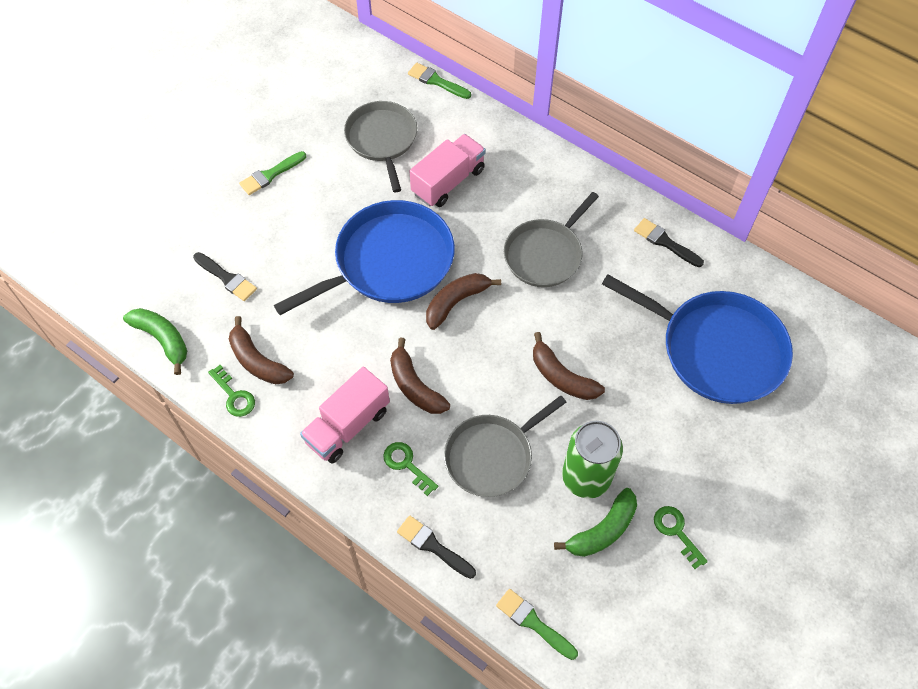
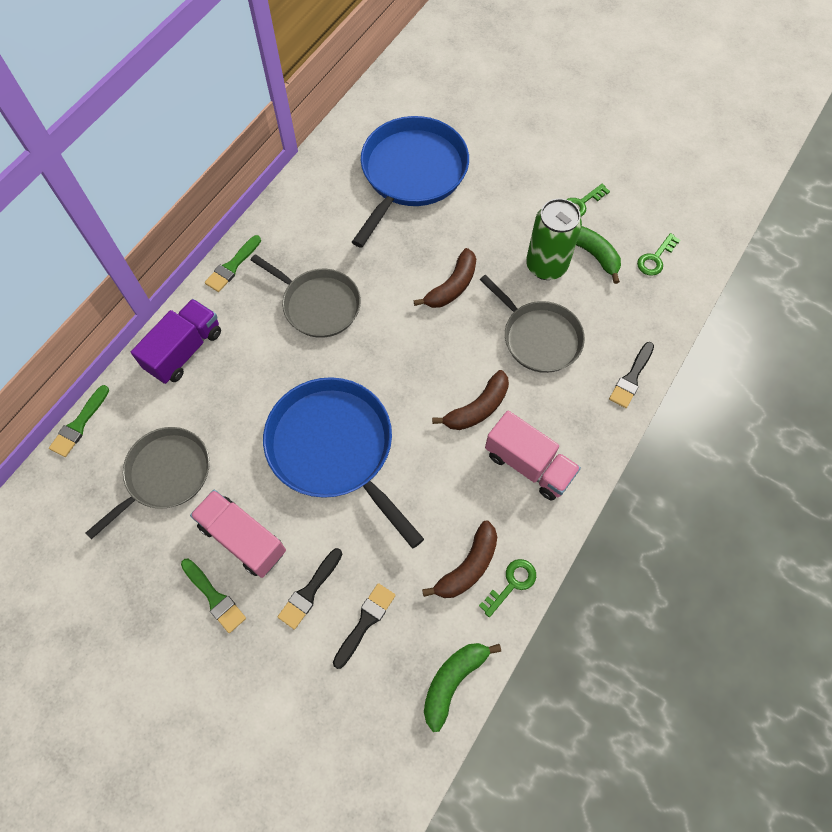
camera: 95 degrees left, 5 degrees up
(382, 139) = (165, 475): grey pan -> grey pan turned 150 degrees clockwise
(407, 465) = (559, 407): green key -> green key (655, 258)
(448, 181) = (227, 399): pink truck -> pink truck (243, 538)
(456, 302) = (379, 379): brown banana -> none
(501, 149) = (184, 350): none -> purple truck
(533, 622) = (678, 299): green brush -> green brush (232, 266)
(665, 242) = (301, 208): black brush -> black brush (309, 591)

